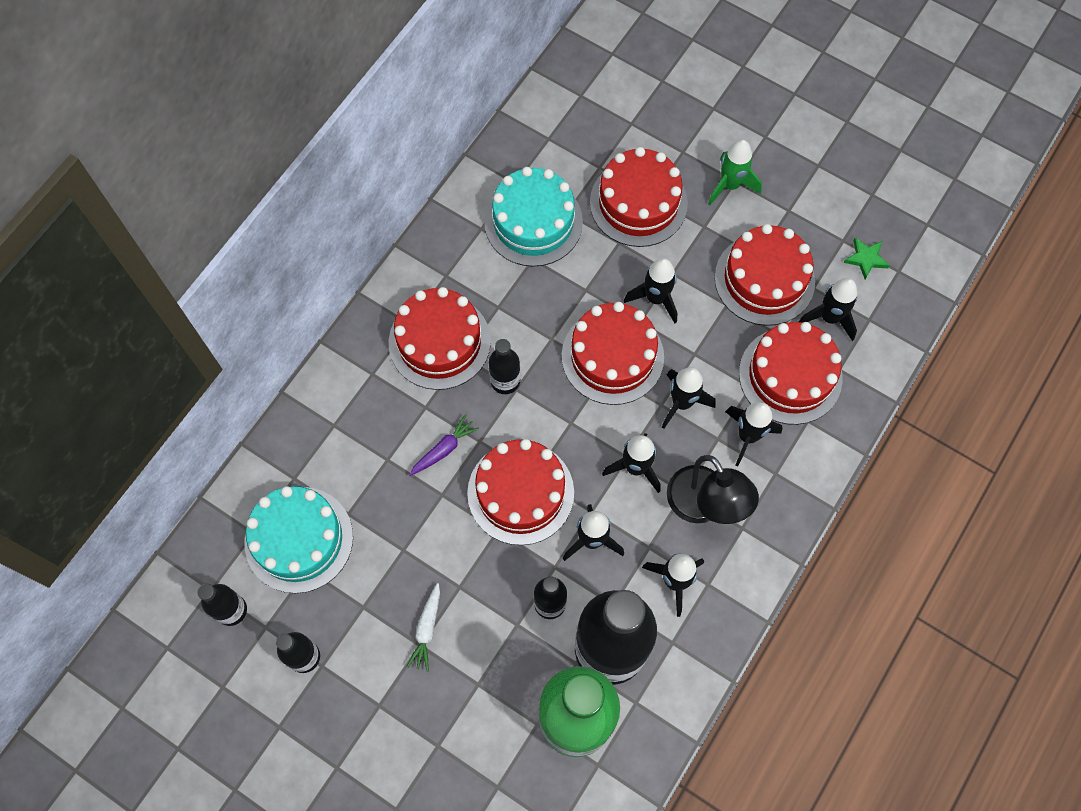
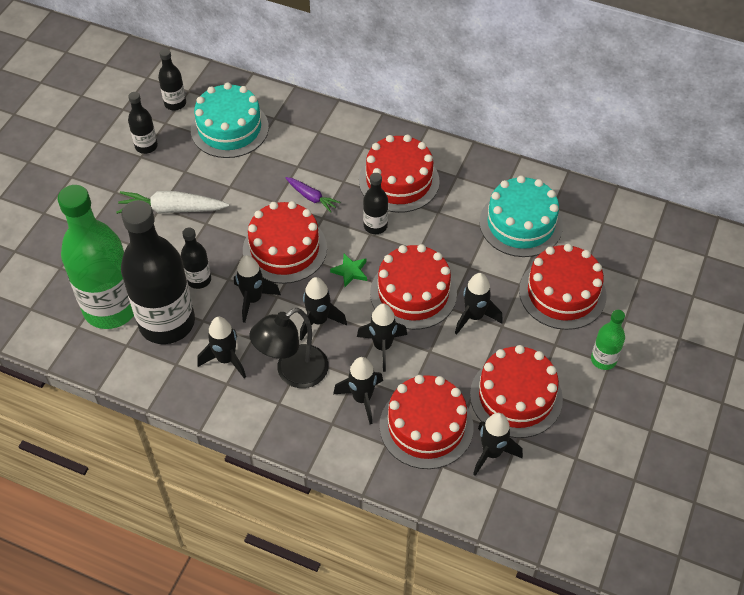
camera: 80 degrees right, 15 degrees down
(427, 629) = (171, 209): white carrot -> white carrot, size x1.71
(730, 185) = (603, 360): green rocket -> green bottle
(866, 259) = (562, 479): green star -> green star (350, 271)

